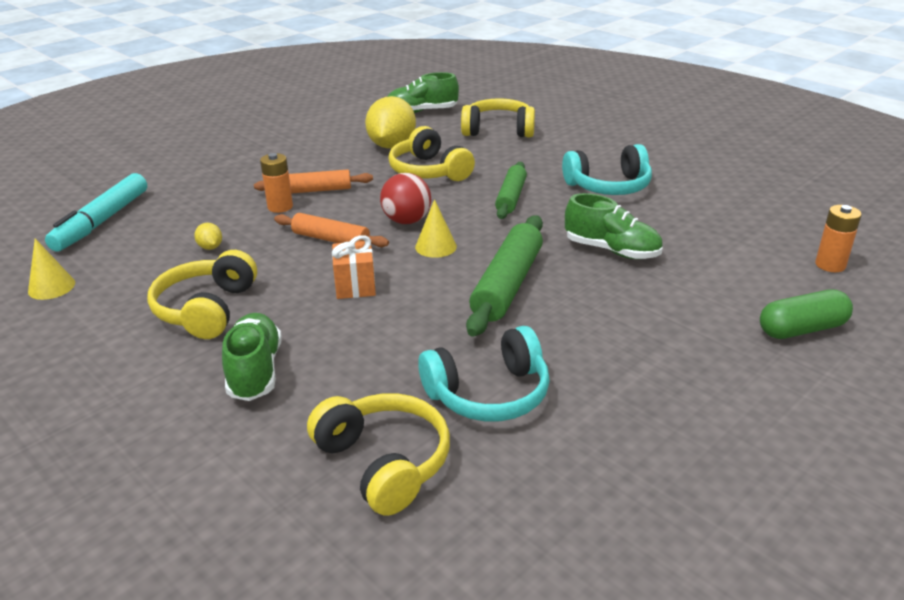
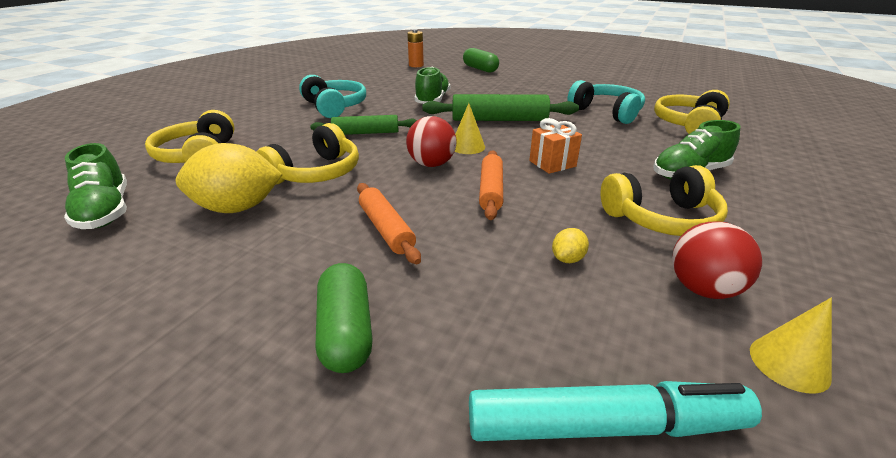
camera: 110 degrees left, 0 degrees up
(124, 288) = (703, 289): none -> red ball
(230, 172) = (346, 331): none -> green capsule
(280, 207) = (441, 241): orange battery -> none

